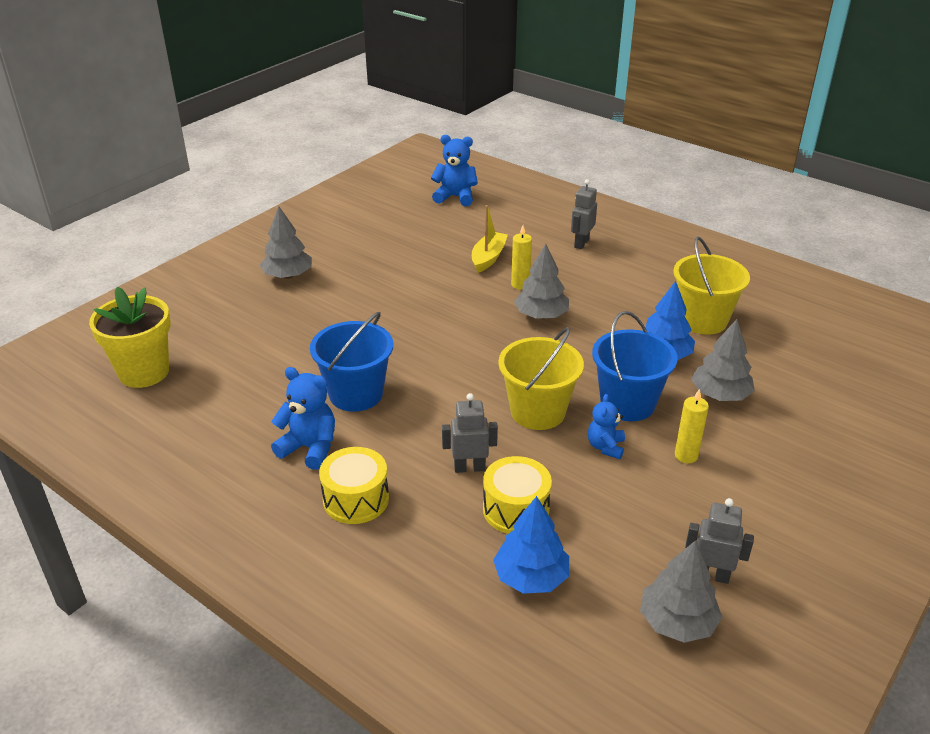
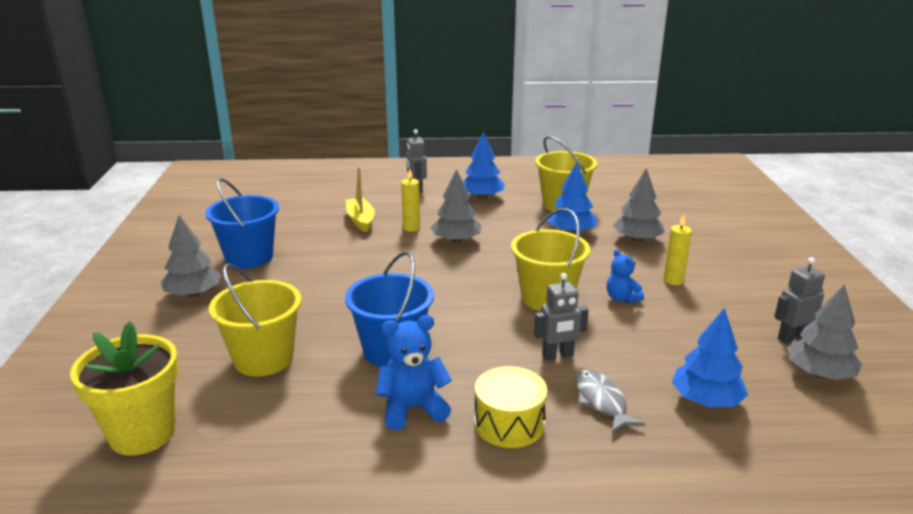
camera: 40 degrees left, 10 degrees down
(268, 354) = (263, 359): none -> yellow bucket
(446, 525) = (601, 401): none -> grey fish
(455, 197) = (273, 192): blue teddy bear -> none
(469, 468) = (557, 356): grey robot -> grey robot turned 150 degrees counterclockwise
(516, 509) = (630, 365): yellow drum -> none
(627, 403) = (594, 267): blue bucket -> blue bucket (249, 257)
(632, 277) = (482, 197): none -> blue tree

